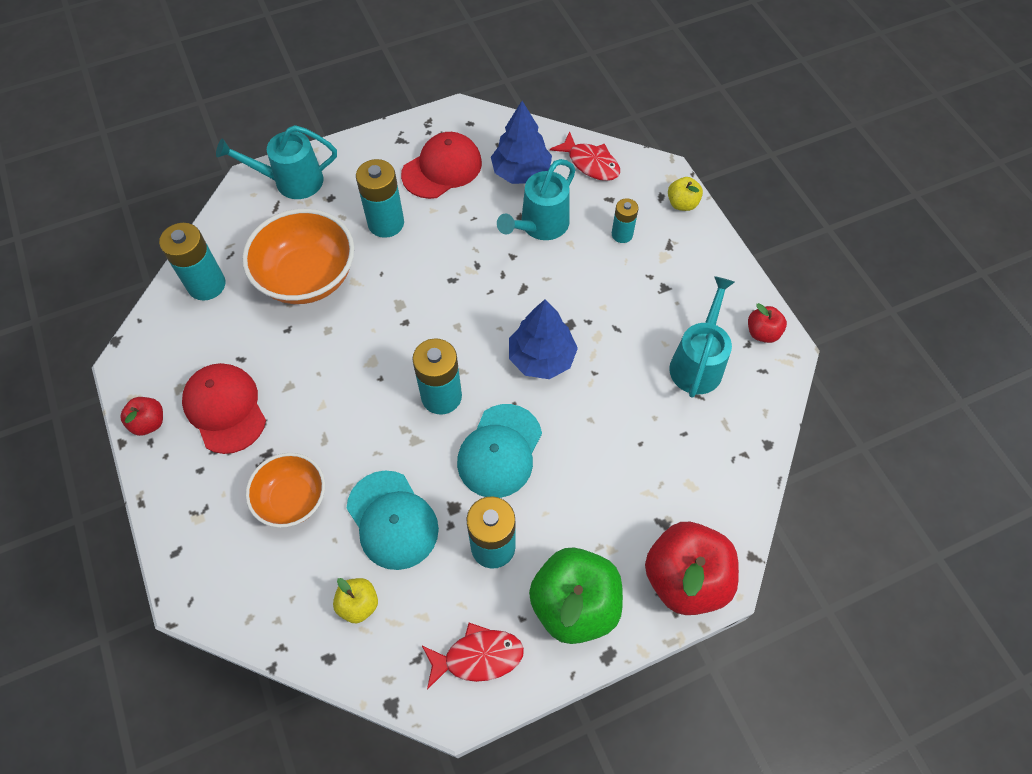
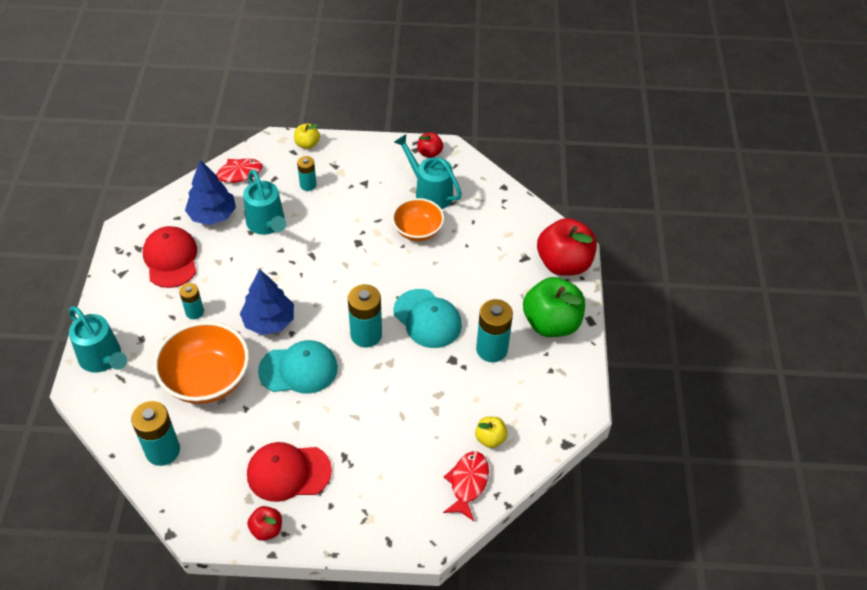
camera: 65 degrees left, 10 degrees down
(291, 182) = (103, 359): turquoise watering can -> turquoise watering can turned 60 degrees counterclockwise
(292, 499) = (391, 452): orange bowl -> orange bowl (417, 230)
(386, 223) = (194, 312): turquoise battery -> turquoise battery, size x0.59
(392, 520) = (441, 397): turquoise cap -> turquoise cap (298, 369)
(478, 657) = (558, 386): red fish -> red fish (468, 483)
(541, 358) = (373, 268): blue tree -> blue tree (269, 321)

